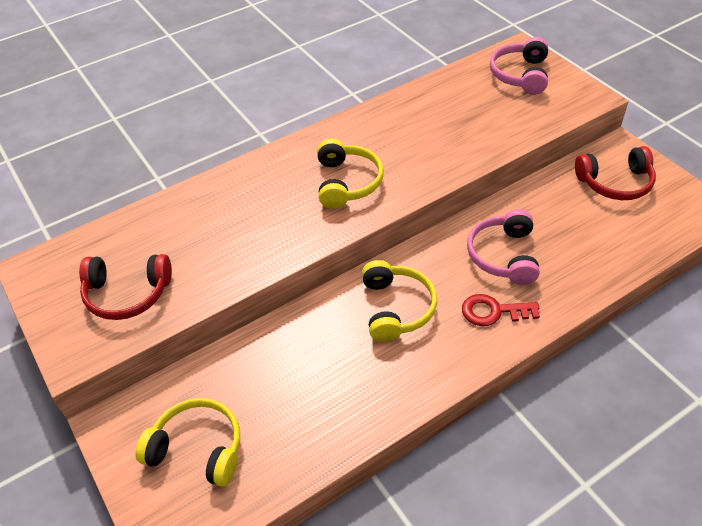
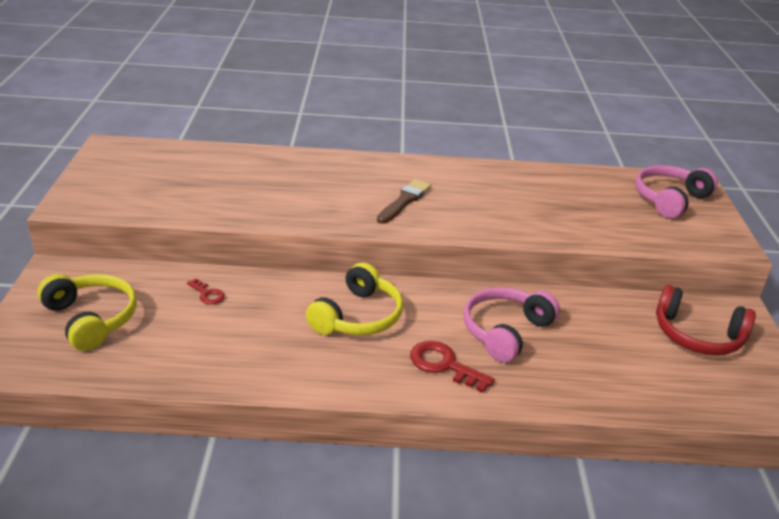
camera: 30 degrees right, 15 degrees down
(127, 294) = (150, 188): red headphones -> none
(265, 362) = (207, 294): none -> red key
(347, 182) = (404, 201): yellow headphones -> brown brush

